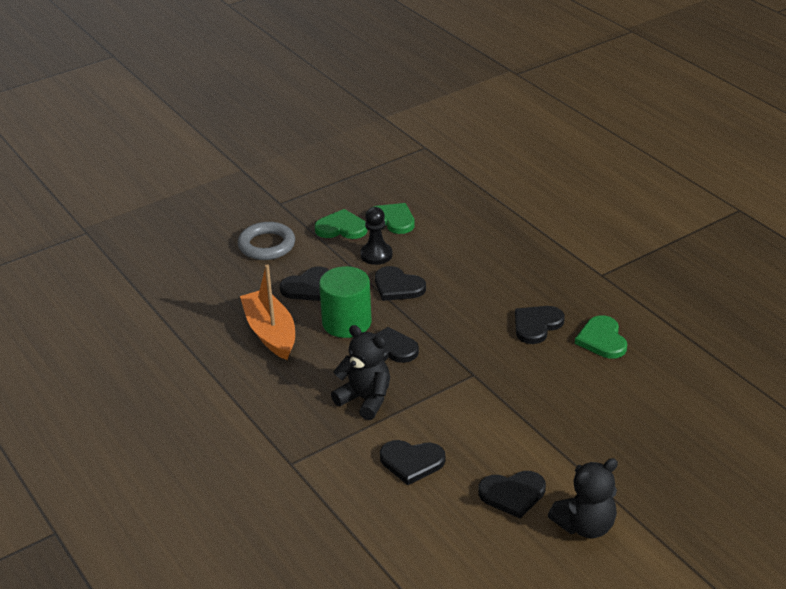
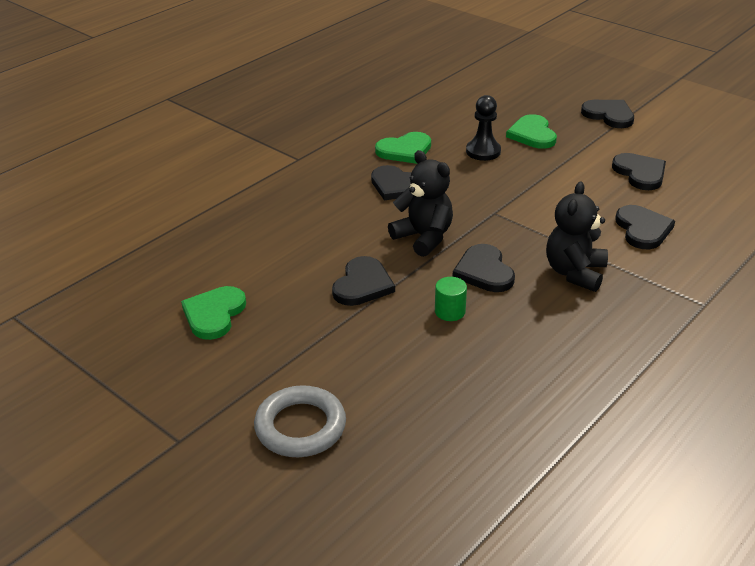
camera: 105 degrees left, 0 degrees up
(270, 333) = (500, 372): orange boat -> none
(308, 287) = (389, 360): black heart -> black heart (609, 115)
(341, 228) = (240, 358): green heart -> green heart (532, 134)
(346, 323) = (450, 311): green cylinder -> green cylinder, size x0.49
(376, 255) = (299, 313): black pawn -> black pawn (483, 151)
(585, 526) = (647, 139): black teddy bear -> black teddy bear (423, 238)

